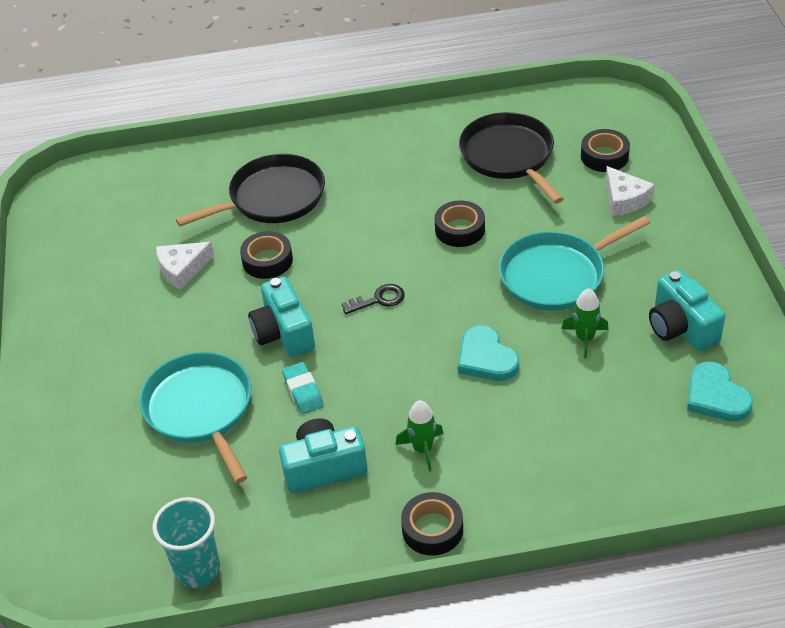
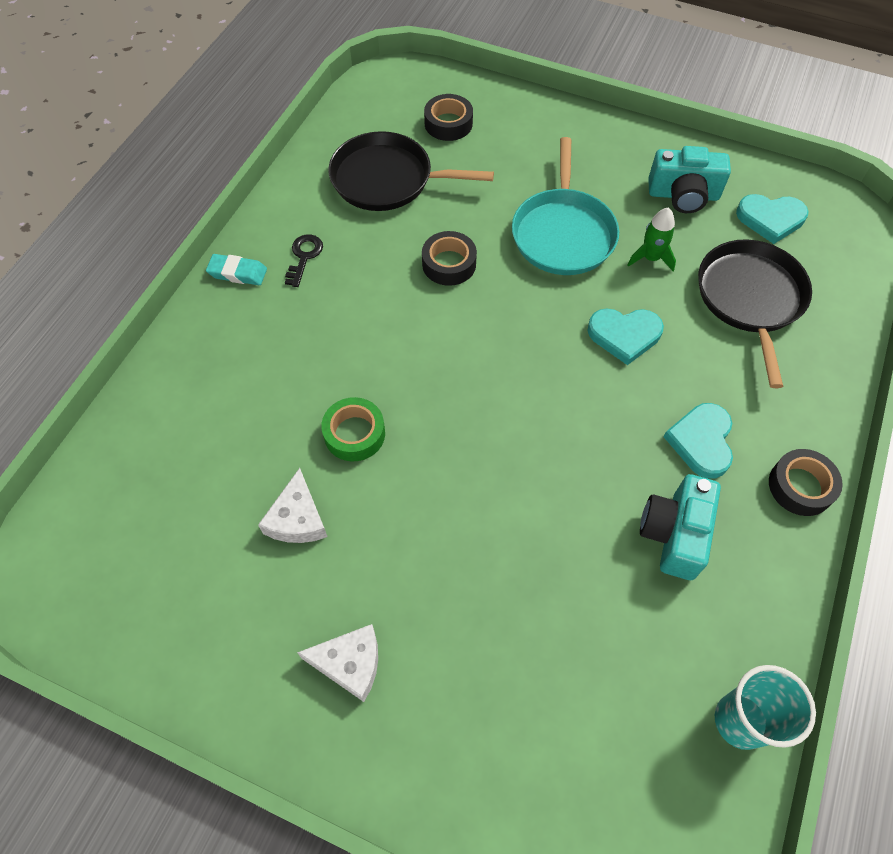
camera: 60 degrees left, 15 degrees up
(200, 409) = (521, 606): turquoise pan -> none
(267, 260) = (354, 434): black tape -> green tape
(272, 198) = (266, 381): black pan -> black pan (750, 299)
(283, 333) = (470, 474): turquoise camera -> none
(303, 391) = (562, 499): turquoise eraser -> turquoise eraser (238, 273)
(378, 300) = (488, 372): black key -> black key (304, 257)
(422, 449) = (701, 442): green rocket -> turquoise heart
(624, 199) = (511, 142): white cheese -> white cheese (350, 663)

